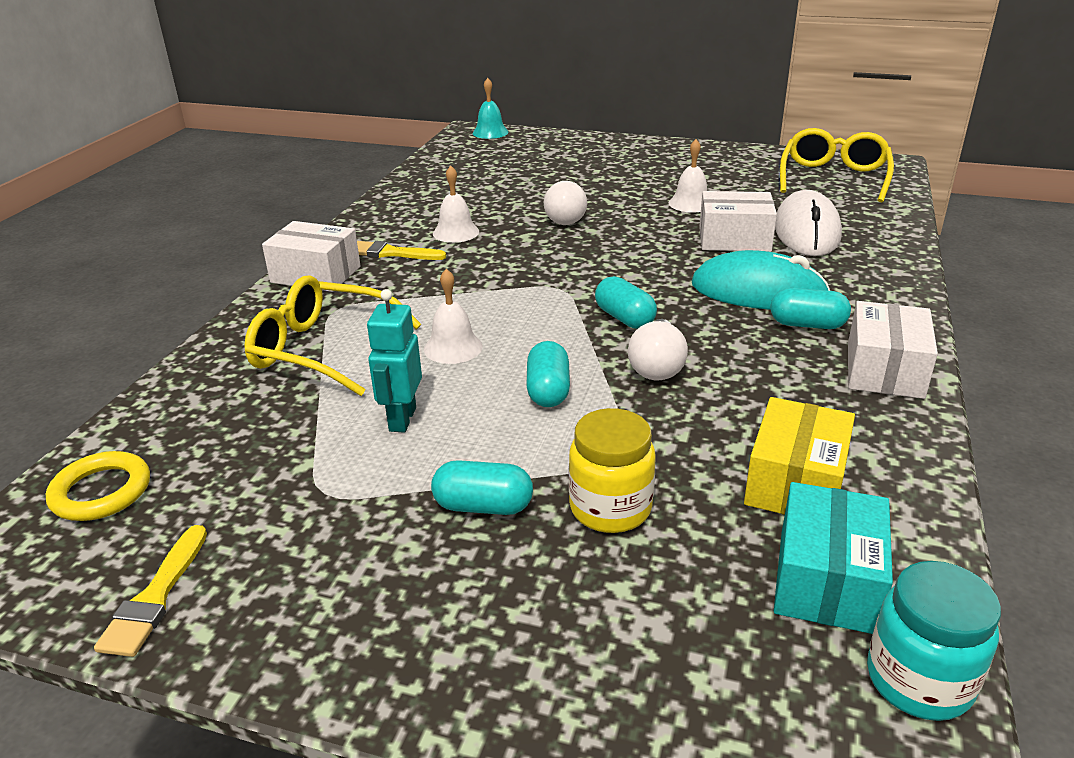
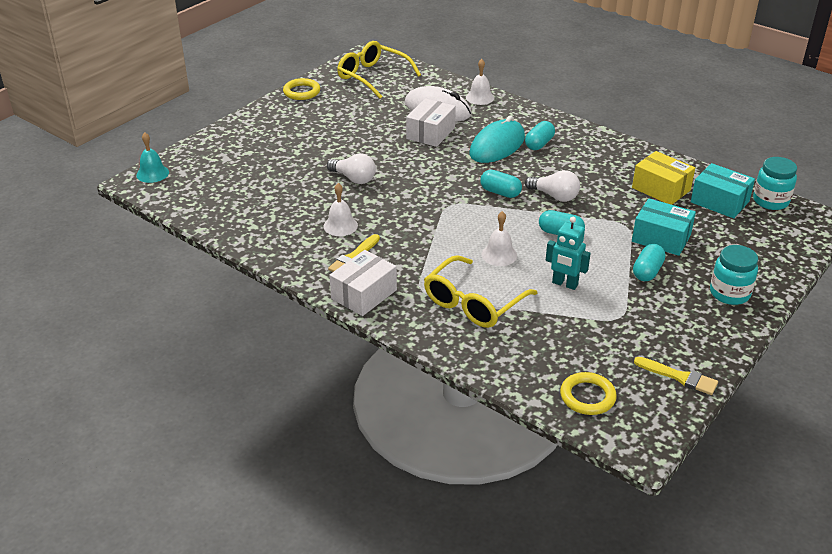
camera: 70 degrees left, 5 degrees up
(459, 642) = (729, 293): none -> turquoise jar
(610, 508) = (661, 238): yellow jar -> turquoise box
(624, 318) = (500, 192): turquoise capsule -> turquoise capsule turned 45 degrees clockwise
(690, 203) = (369, 131): white bell -> white bell (480, 97)
(736, 152) = (301, 92): none -> yellow ring
(884, 370) = (589, 139): white box -> none

